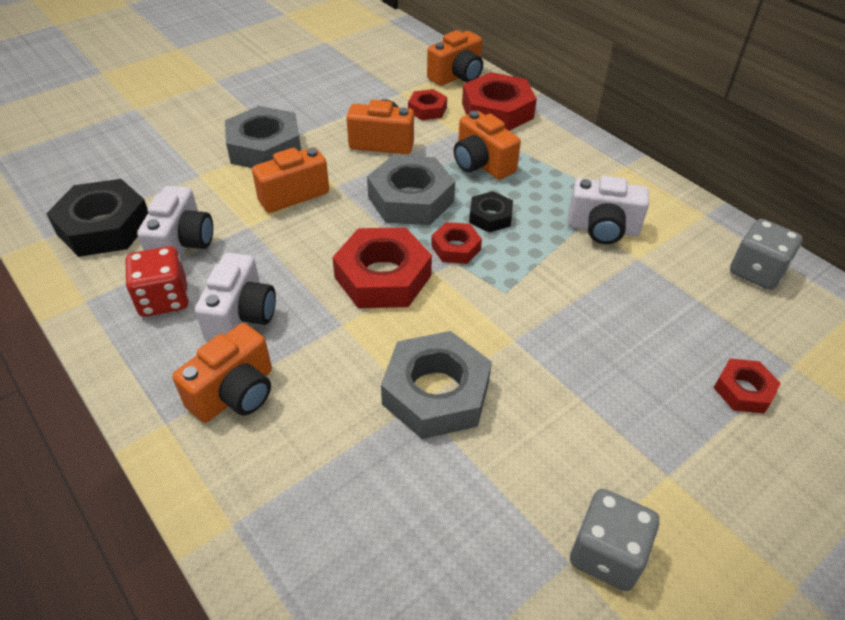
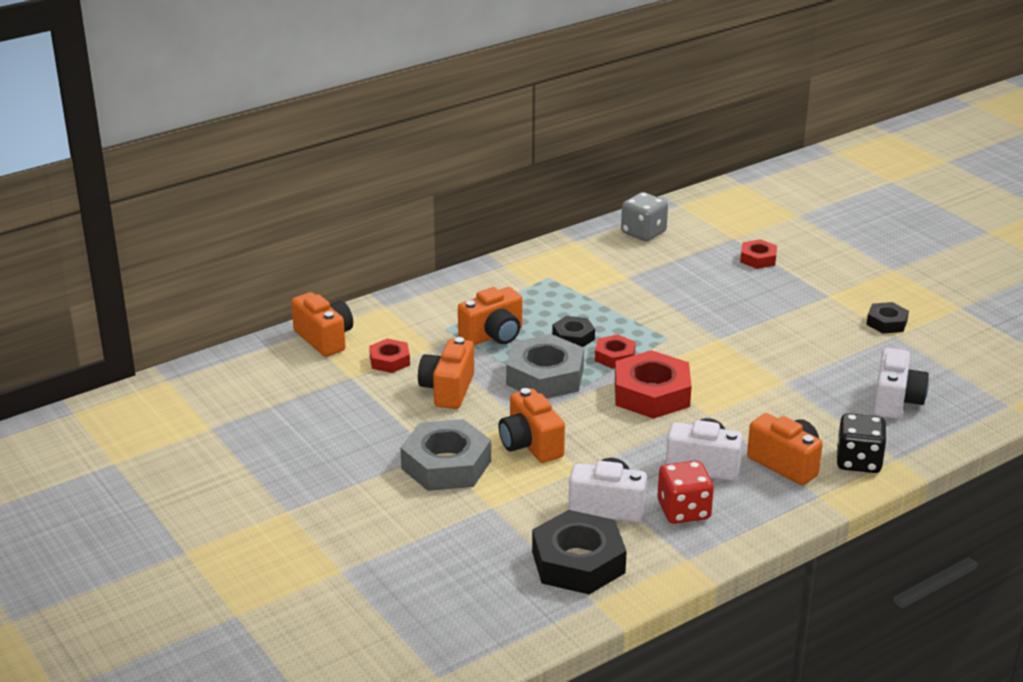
camera: 85 degrees left, 15 degrees down
(230, 474) = (858, 461): none -> black dice
(436, 392) = (774, 374): grey nut -> none
(497, 111) = (401, 320): red nut -> none
(602, 229) = (592, 286): white camera -> white camera (896, 401)
(606, 554) = (886, 323): grey dice -> black nut

